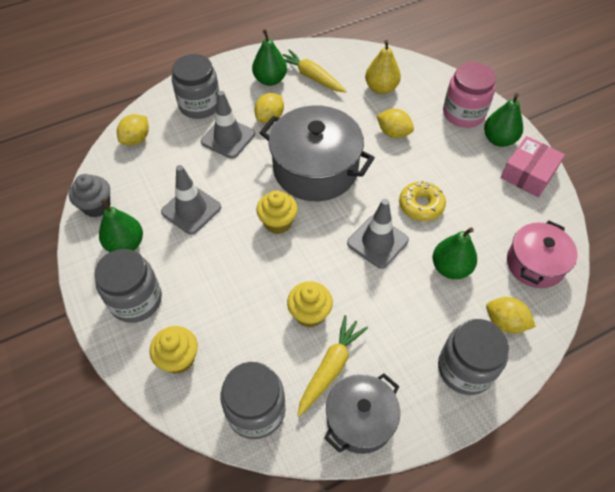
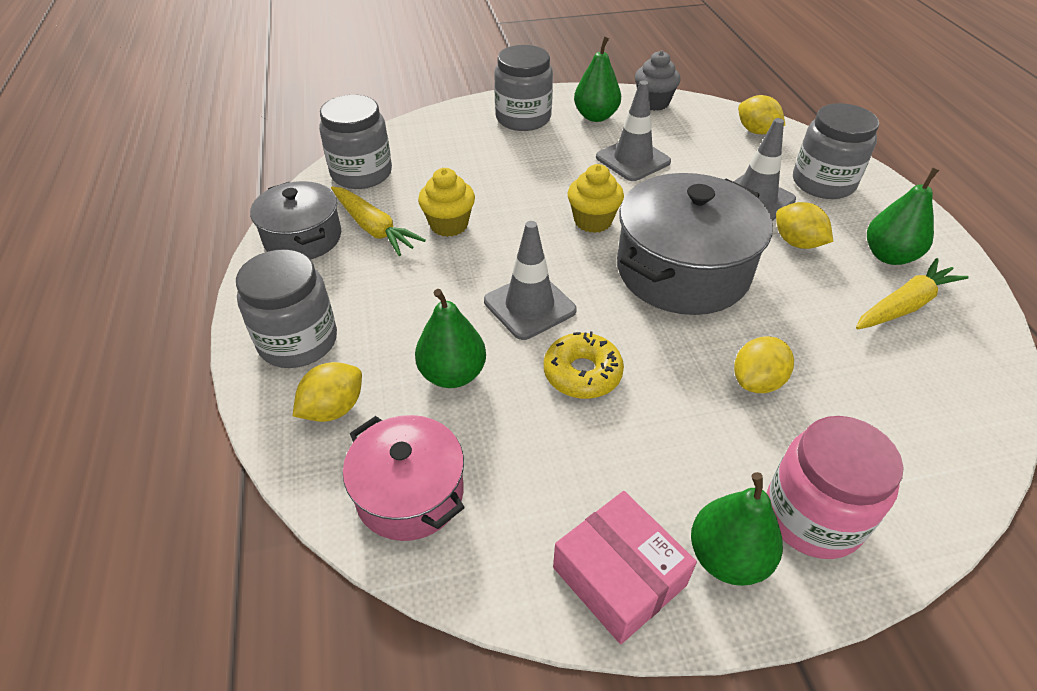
camera: 105 degrees right, 10 degrees down
(178, 359) = (444, 136): yellow cupcake -> none
(381, 88) = (884, 394): yellow pear -> none

